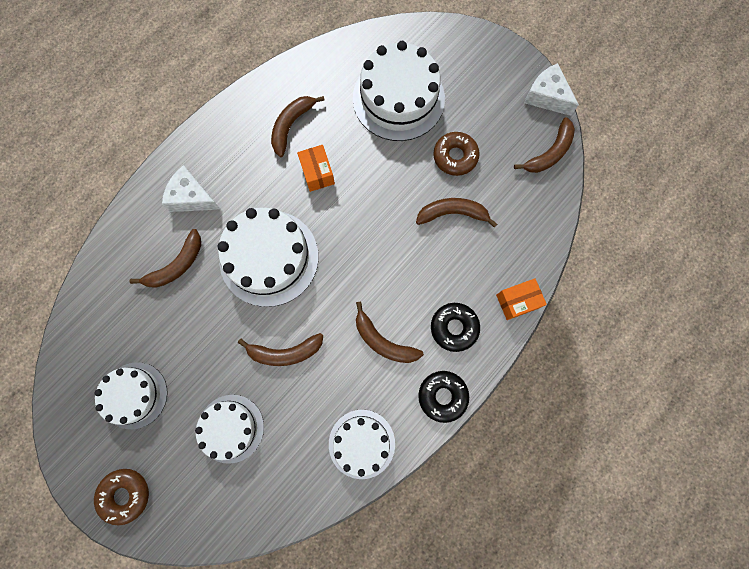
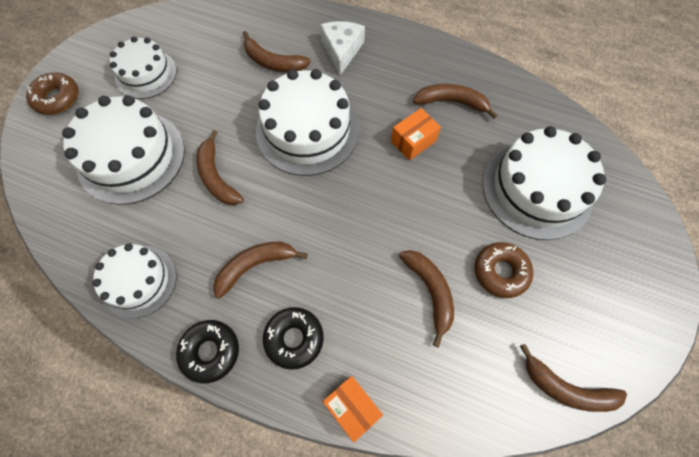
camera: 70 degrees right, 10 degrees down
(231, 428) = (131, 156): white cake -> white cake, size x1.60
(383, 341) = (255, 266): brown banana -> brown banana turned 45 degrees clockwise
(546, 96) = (641, 360): white cheese -> none

